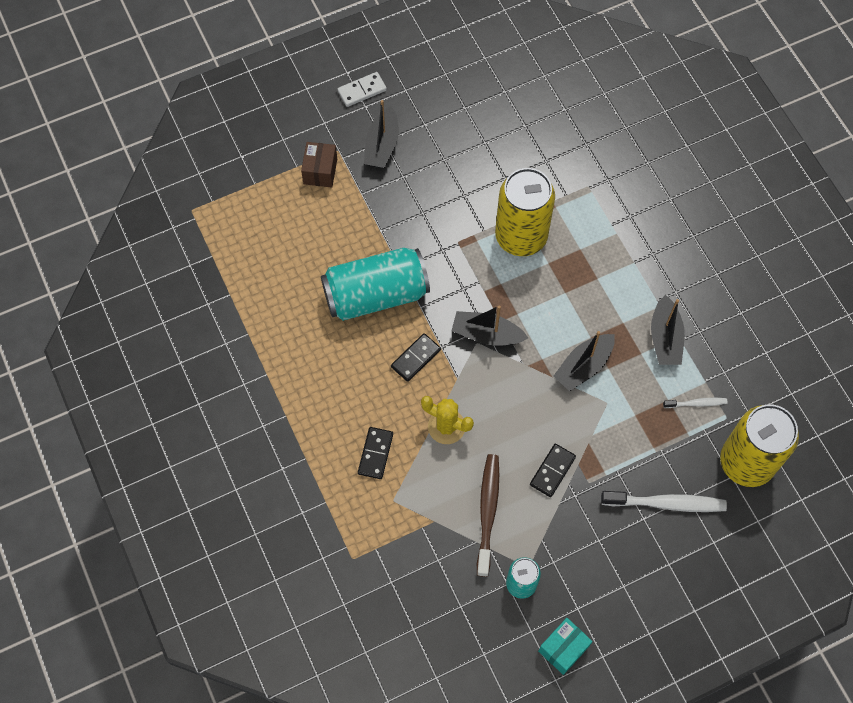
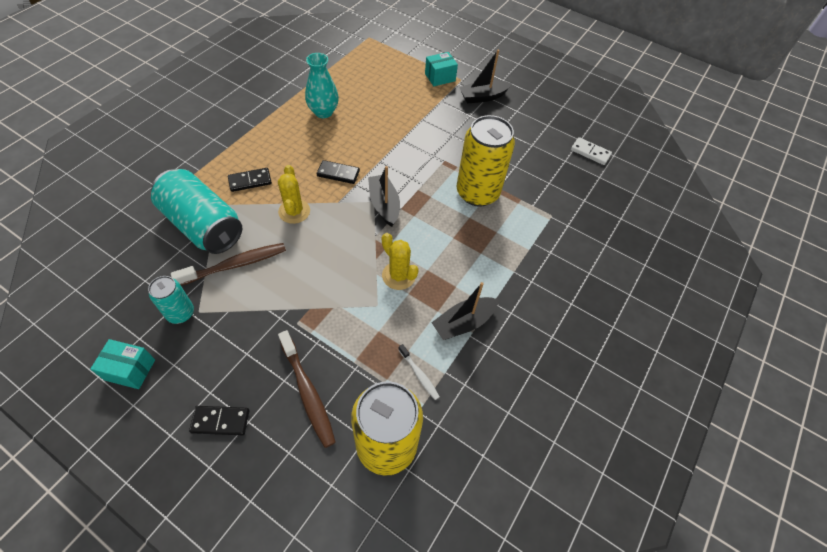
camera: 55 degrees right, 10 degrees down
(306, 328) = (323, 112): none -> turquoise vase
(320, 171) = (440, 77): brown box -> turquoise box
(362, 91) = (512, 74): white domino -> white domino (590, 152)
(376, 295) = (372, 135): turquoise can -> turquoise can (203, 225)
(552, 471) = (293, 293): black domino -> black domino (220, 421)
(583, 366) = (398, 276): black boat -> yellow cactus
(666, 503) = (308, 393): white toothbrush -> brown toothbrush

